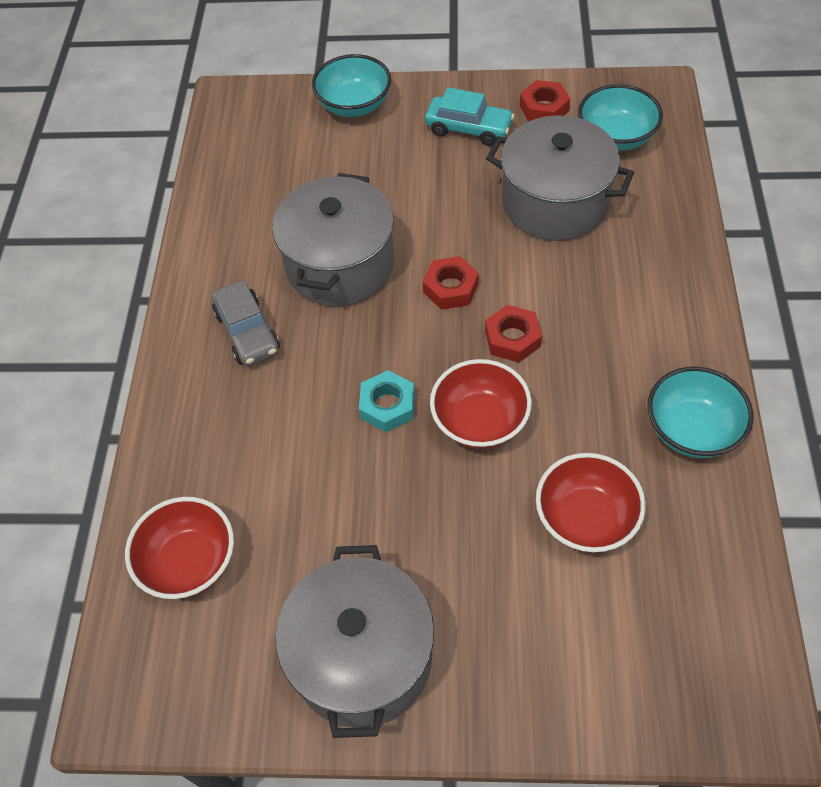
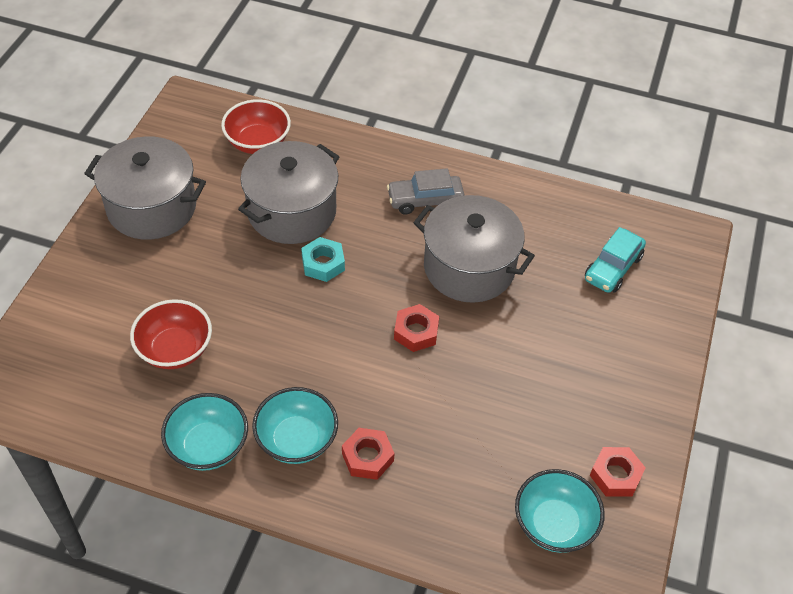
camera: 100 degrees right, 5 degrees down
(354, 105) = (661, 322): turquoise bowl -> turquoise bowl (296, 440)
(469, 128) = (603, 402): turquoise car -> turquoise car (613, 268)
(480, 421) = (283, 313): red bowl -> none
(512, 338) = (348, 357): red nut -> red nut (367, 457)
(554, 202) = (484, 439): grey pot -> grey pot (292, 211)

